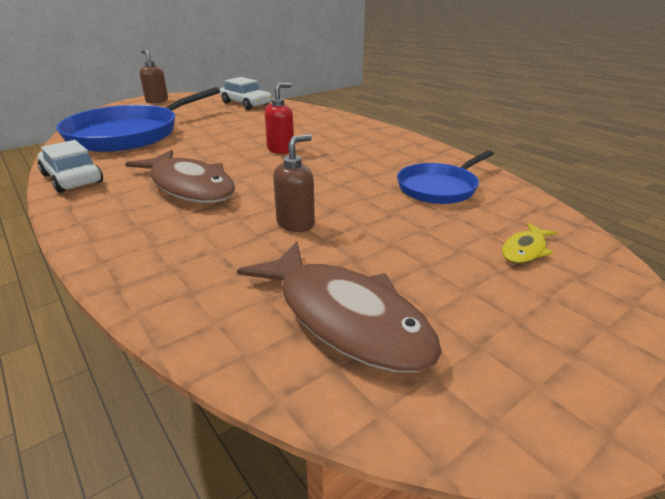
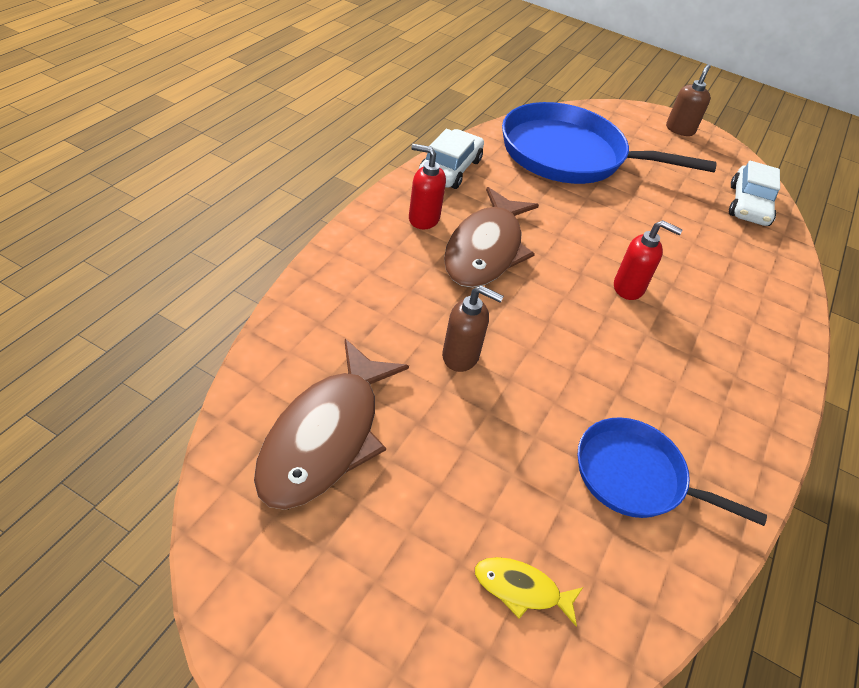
camera: 60 degrees right, 15 degrees up
(118, 204) = (423, 219): none -> red soap dispenser

